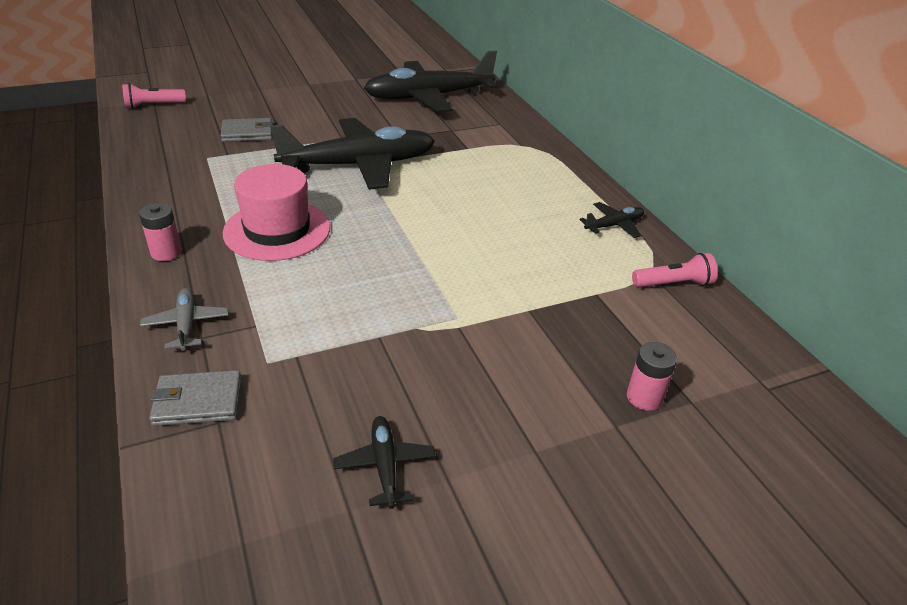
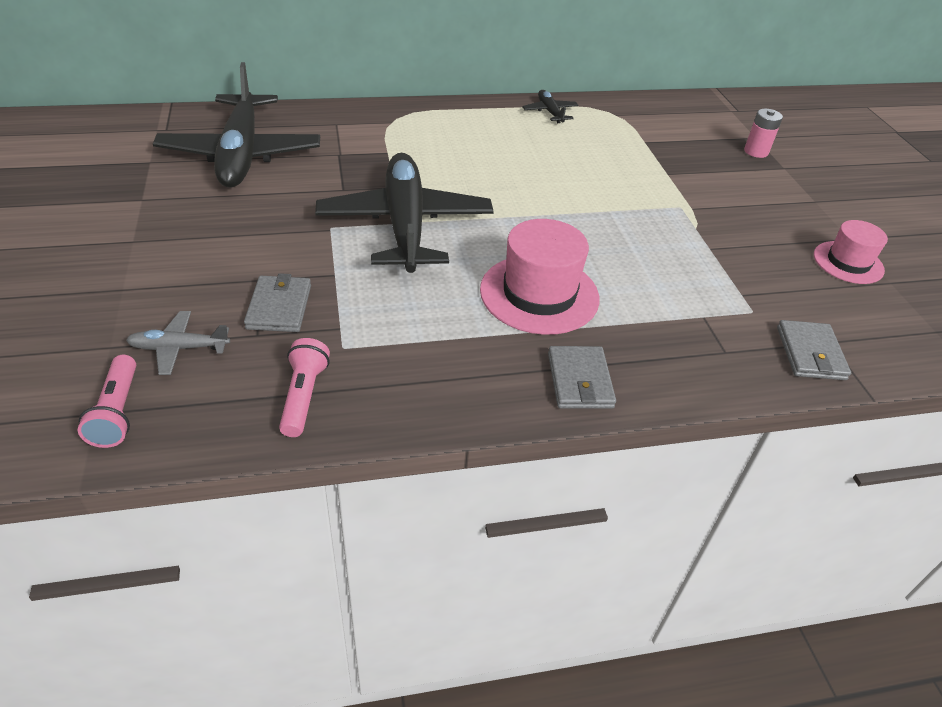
camera: 80 degrees left, 5 degrees up
(166, 252) = (579, 381): pink battery -> grey wallet
(186, 325) = (708, 362): grey plane -> grey plane (179, 348)
(385, 466) = (848, 262): black plane -> pink hat
(673, 284) = (631, 110): pink flashlight -> pink flashlight (304, 396)

